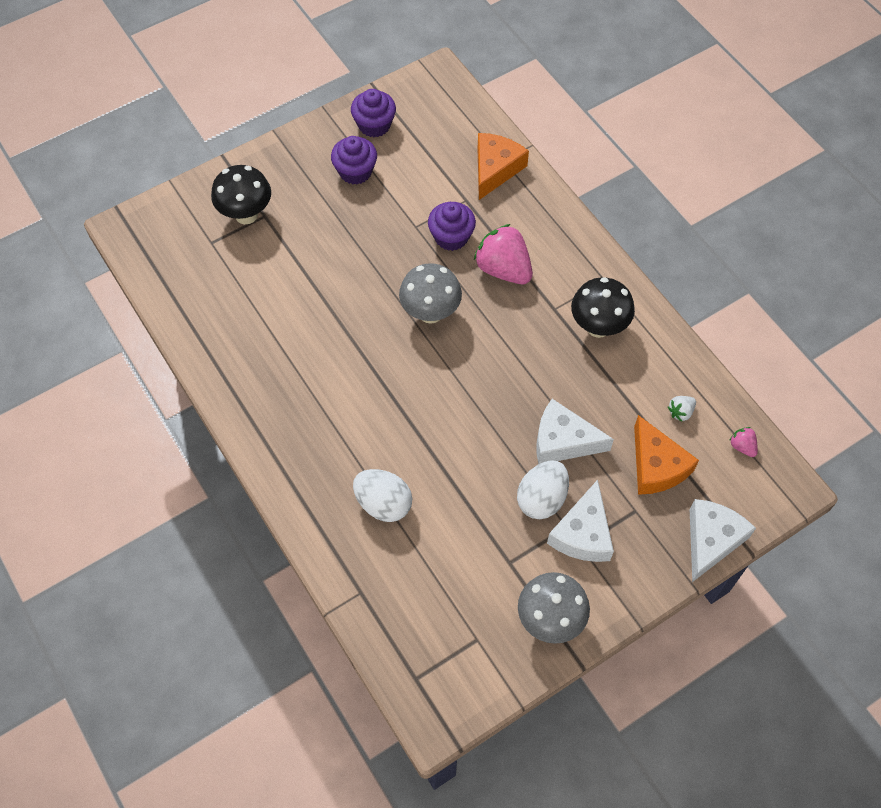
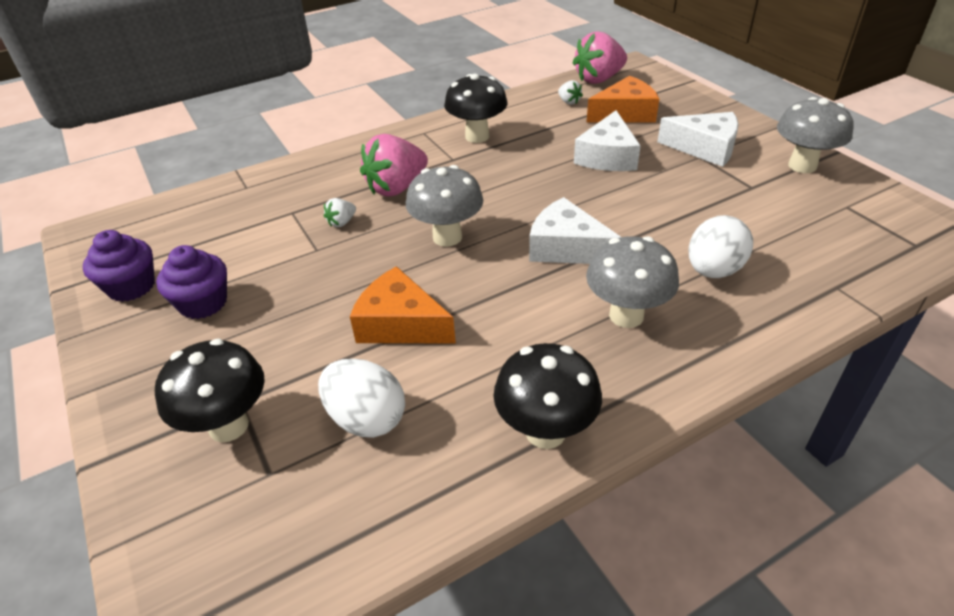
camera: 85 degrees left, 20 degrees down
(230, 379) = (545, 432): none -> black mushroom
(332, 434) = (626, 315): none -> grey mushroom
(451, 237) = (342, 222): purple cupcake -> white strawberry
(495, 169) = (257, 192): orange cheese -> orange cheese (400, 324)
(541, 499) = (674, 168): white egg -> white egg (366, 419)
(711, 540) = (689, 93): white cheese -> white cheese (566, 248)
(742, 446) = (598, 79): pink strawberry -> pink strawberry, size x2.19

